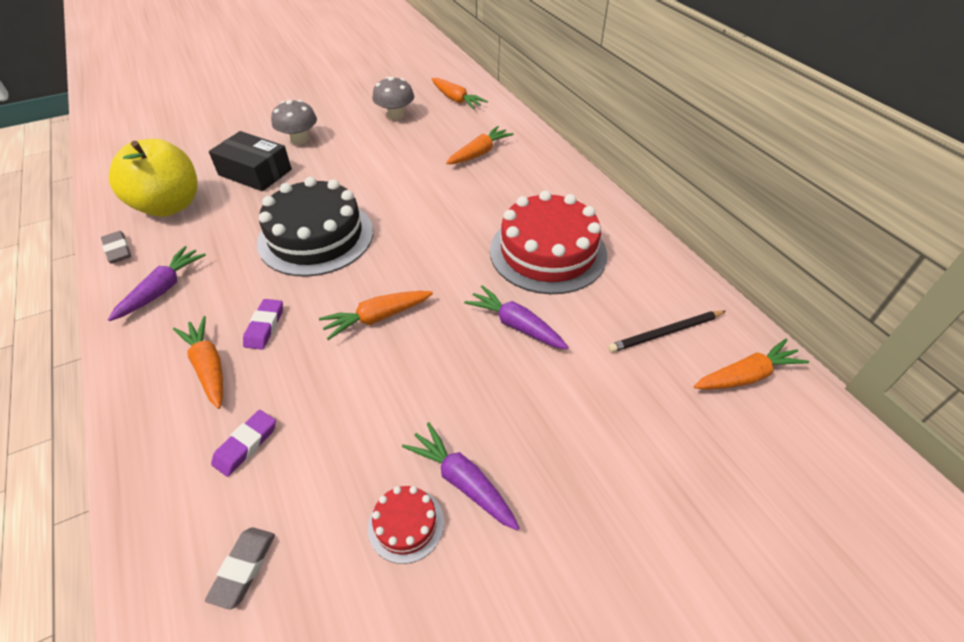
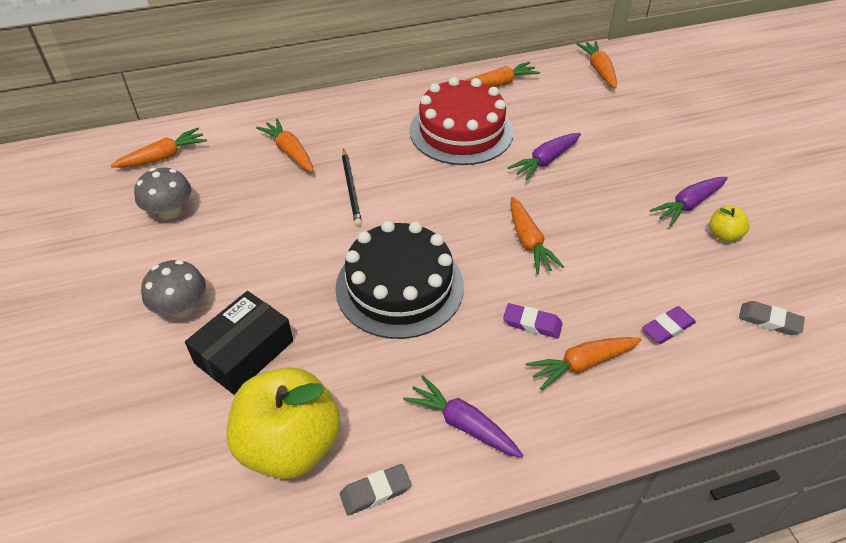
camera: 80 degrees left, 0 degrees up
(246, 445) = (667, 328): purple eraser -> purple eraser turned 75 degrees counterclockwise
(406, 524) = (723, 235): red cake -> yellow apple
(655, 275) = (499, 83): none -> orange carrot
(665, 333) = (559, 92): black pencil -> black pencil (351, 189)

